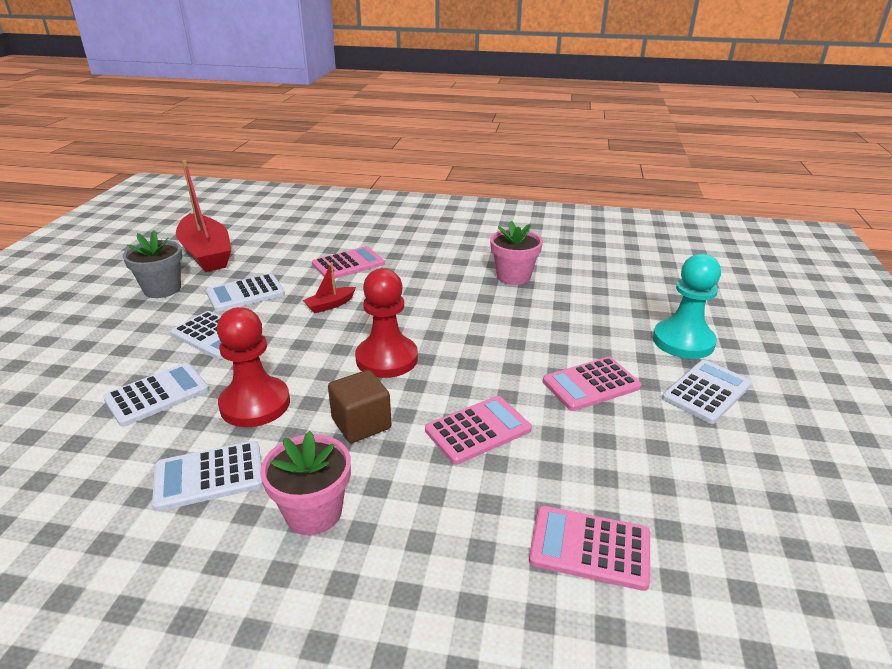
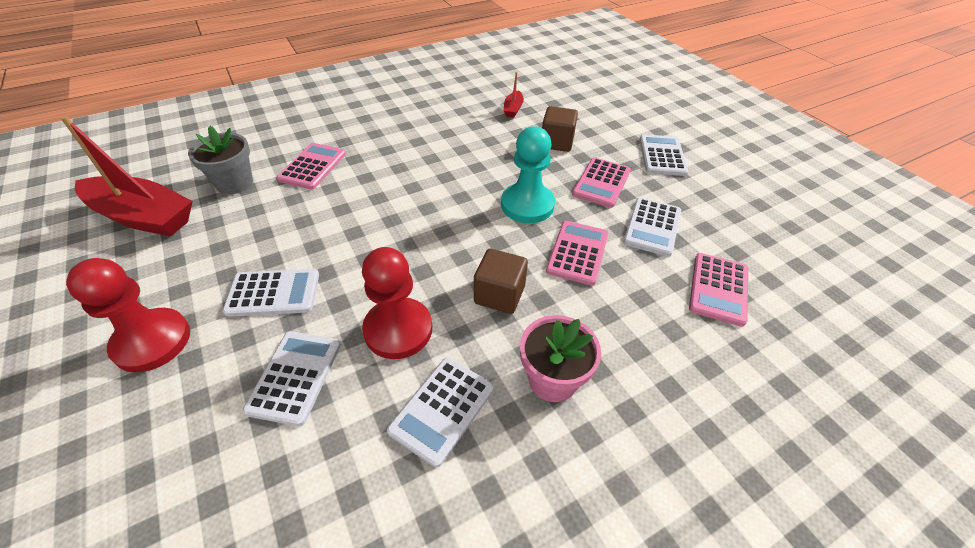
camera: 40 degrees left, 15 degrees up
(162, 289) = (144, 276): grey flower pot -> grey flower pot (234, 183)
(245, 293) = (248, 238): white calculator -> white calculator (652, 227)
(330, 305) = (346, 211): red boat -> red boat (513, 109)
(387, 359) = (452, 234): red pawn -> red pawn (152, 341)
(513, 276) = (460, 122): pink flower pot -> none
(590, 547) = (718, 289): pink calculator -> pink calculator turned 45 degrees counterclockwise
(591, 329) = (557, 142): none -> brown cube
(683, 341) = (615, 127): turquoise pawn -> turquoise pawn (527, 205)

